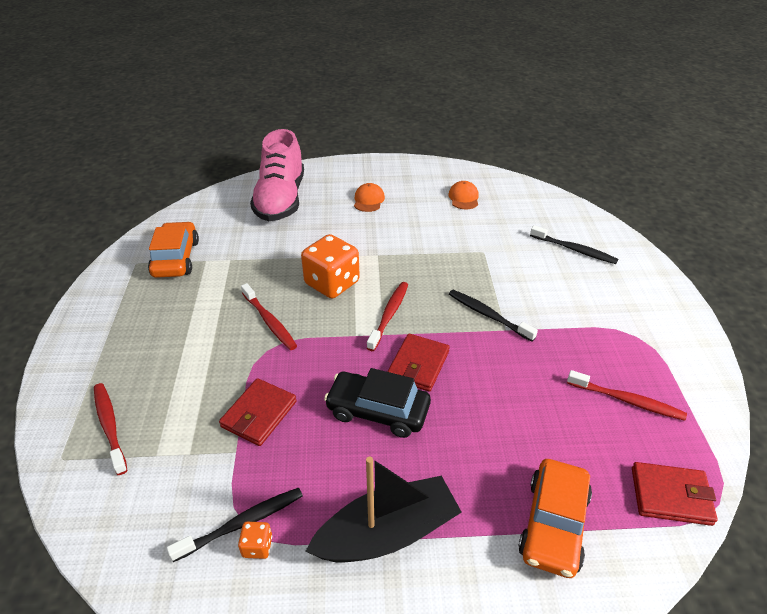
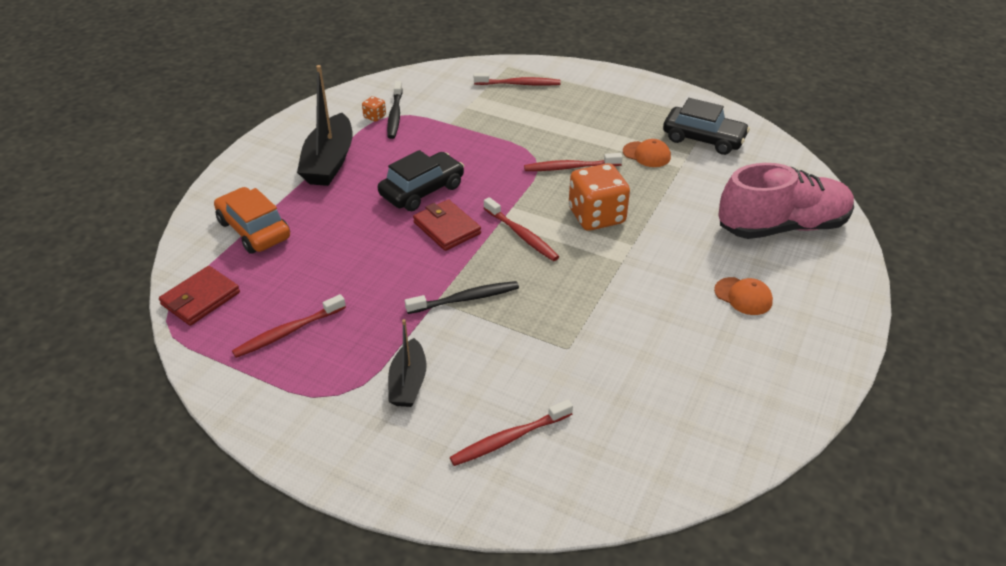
camera: 120 degrees right, 0 degrees up
(176, 258) = (703, 139): orange car -> black car
(259, 414) = (472, 139): red wallet -> none
(281, 200) = (782, 227): pink shoe -> pink shoe turned 135 degrees clockwise
(463, 198) = (699, 390): orange cap -> orange cap (646, 154)
(574, 250) = (509, 439): black toothbrush -> red toothbrush
(588, 308) = (408, 382): none -> black boat

